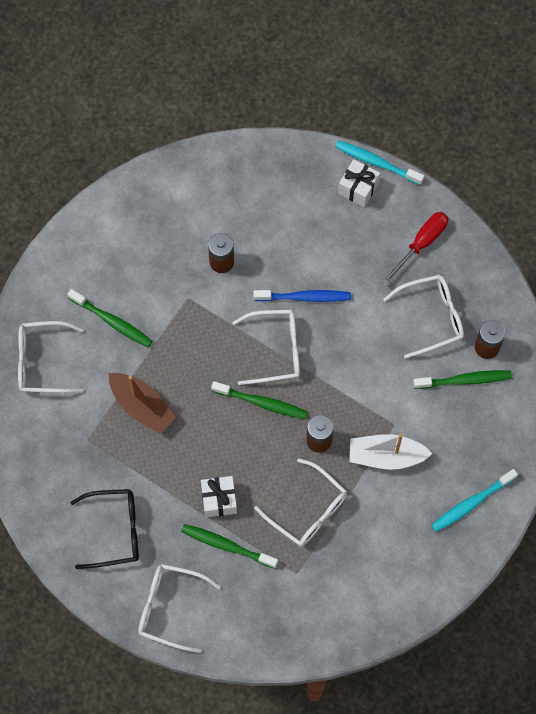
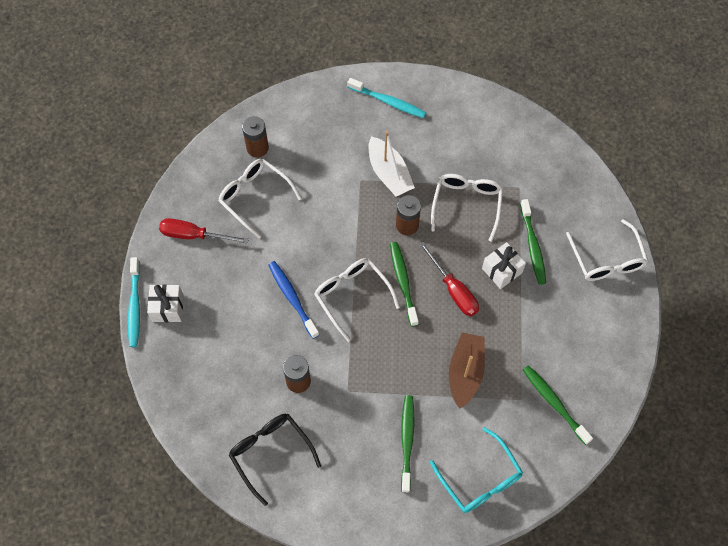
camera: 120 degrees left, 5 degrees down
(42, 362) = (480, 479): white glasses -> turquoise glasses
(115, 531) = (579, 333): black glasses -> black glasses (270, 453)
(226, 443) = (453, 290): none -> red screwdriver
(464, 380) = (294, 150): green toothbrush -> green toothbrush (554, 403)

